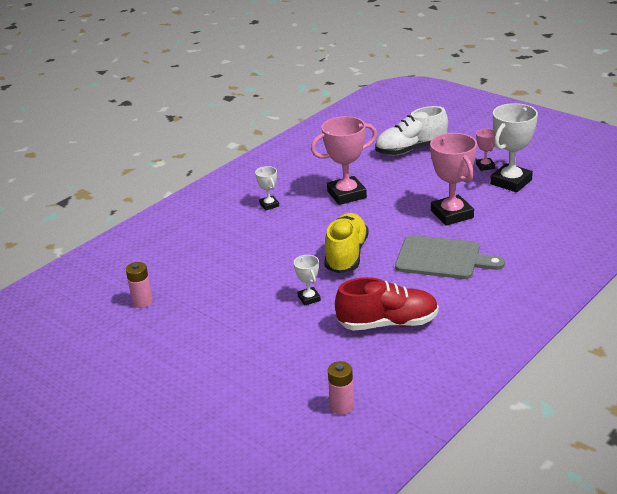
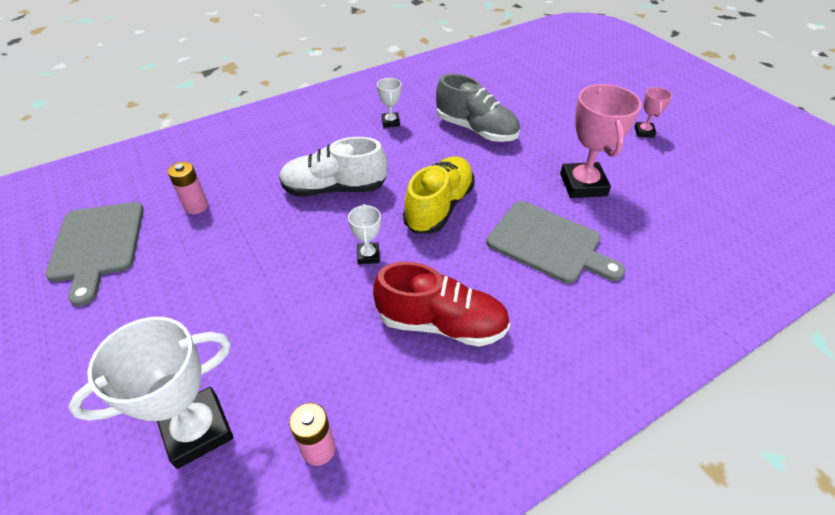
camera: 15 degrees right, 15 degrees up
(79, 346) = (97, 245): none -> grey cutting board
(346, 194) = (476, 130): pink trophy -> grey shoe
(411, 149) = (568, 93): white shoe -> white shoe (334, 189)
(511, 182) = (668, 159): white trophy -> white trophy (197, 430)

